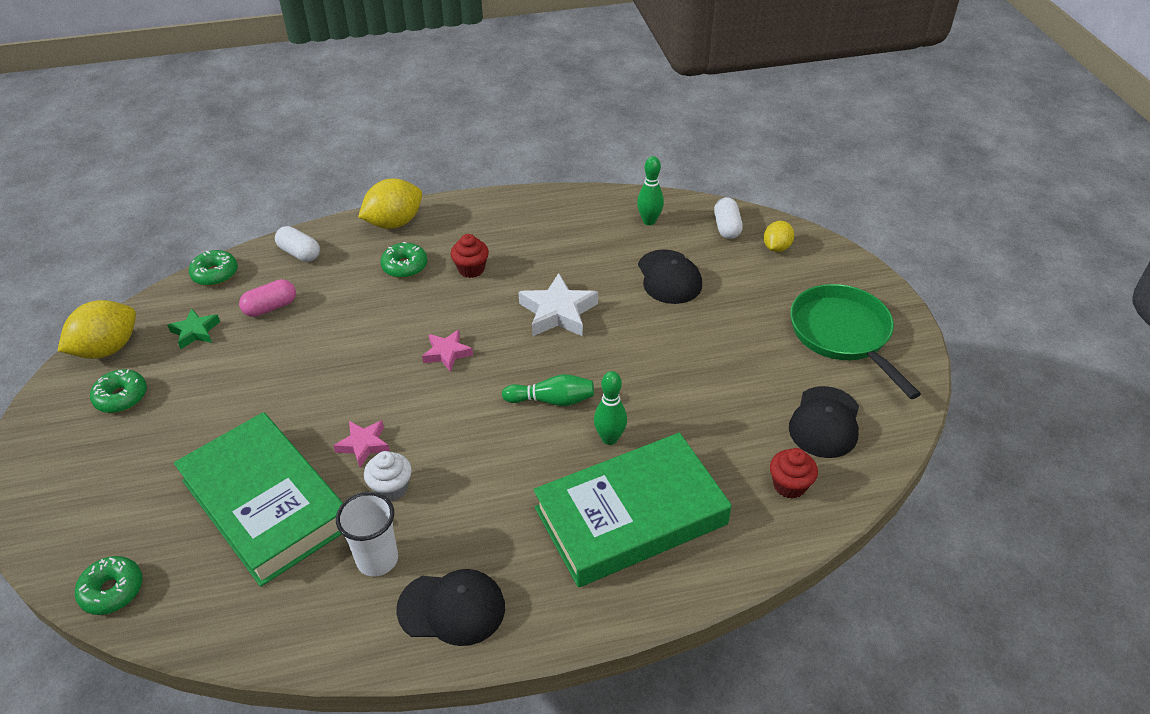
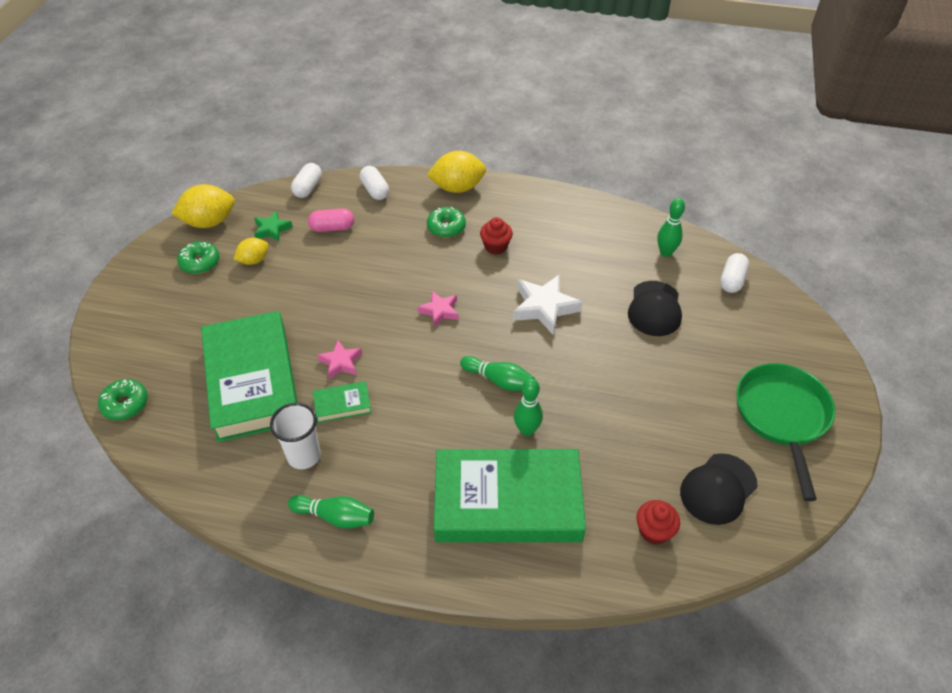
camera: 25 degrees right, 5 degrees up
(215, 274) = (308, 188): green donut -> white capsule
(391, 488) = (342, 404): white cupcake -> green book
(452, 608) = (335, 516): black cap -> green bowling pin
(776, 248) = (767, 314): yellow lemon -> yellow lemon (254, 260)

